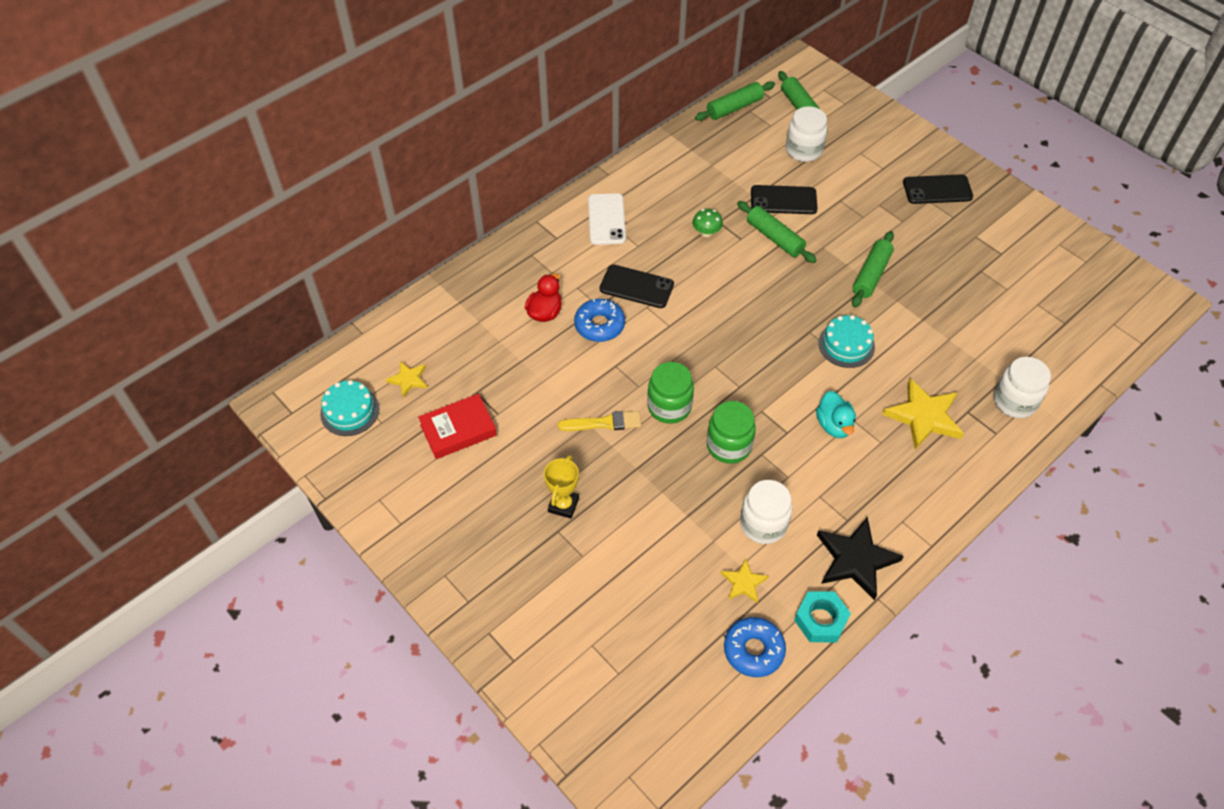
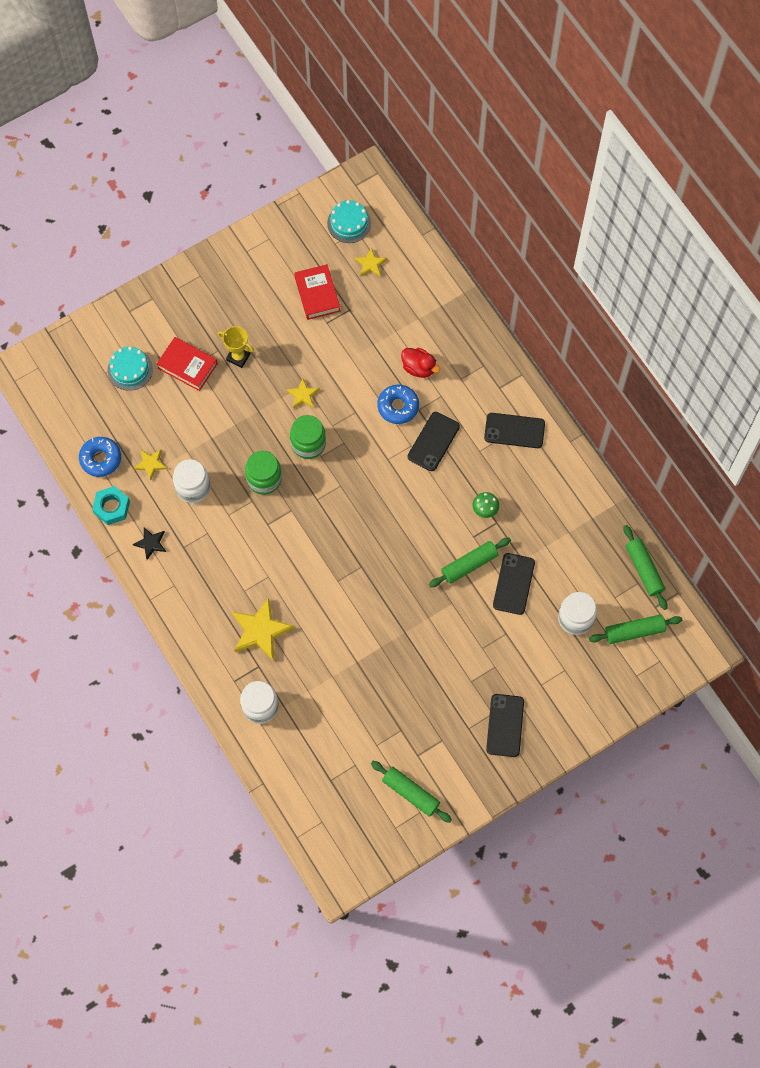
camera: 100 degrees right, 15 degrees up
(588, 565) = (187, 366): none -> red book
(604, 423) = (303, 395): yellow brush -> yellow star
(606, 219) = (514, 430): white phone -> black phone
(834, 425) = (266, 560): turquoise duck -> none
(846, 345) = (342, 592): turquoise cake -> turquoise cake (130, 369)
(855, 560) = (151, 543): black star -> black star, size x0.54
(871, 275) = (413, 634): green rolling pin -> green rolling pin (410, 793)

